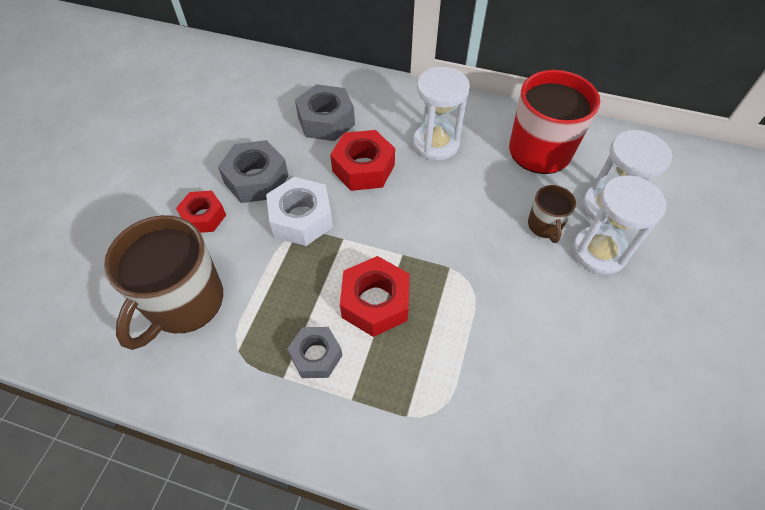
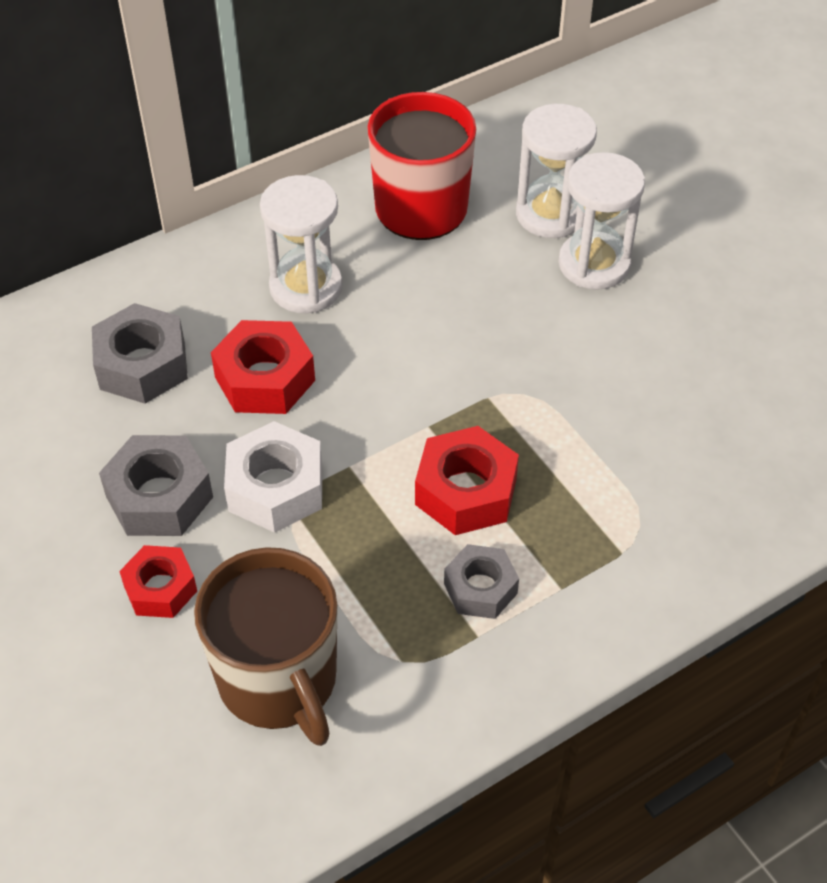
camera: 50 degrees left, 5 degrees down
(544, 226) = (519, 280): brown mug -> none

